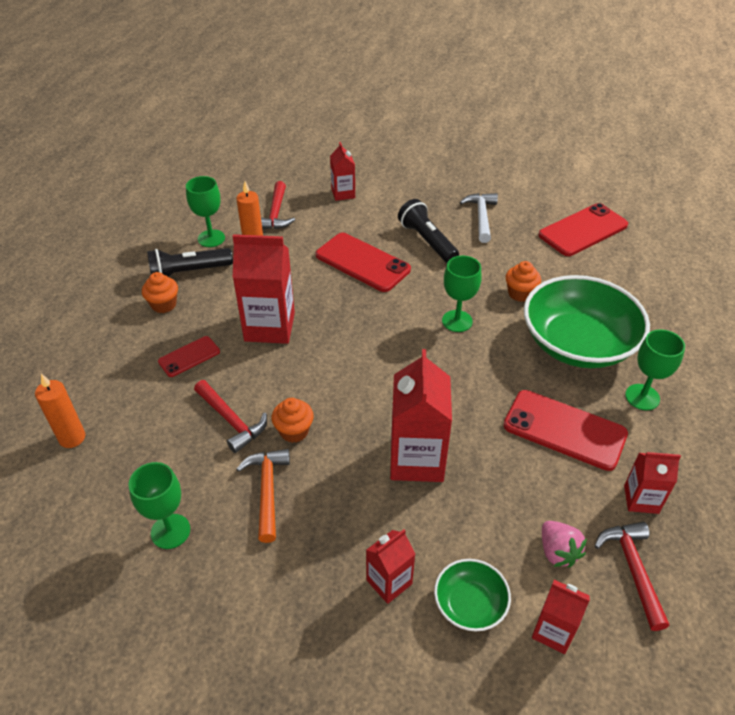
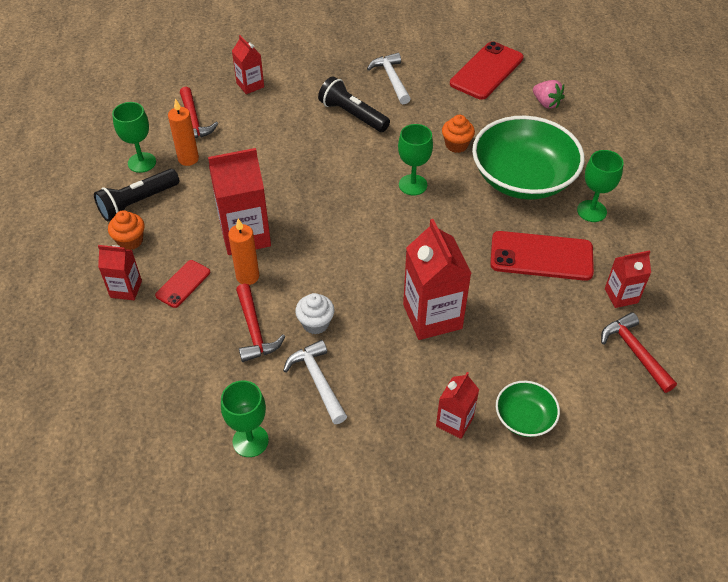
camera: 20 degrees left, 5 degrees up
(72, 438) = (112, 390): orange candle -> orange candle (247, 276)
(231, 421) = (254, 331): red hammer -> red hammer turned 45 degrees clockwise
(267, 490) = (317, 380): orange hammer -> white hammer
(294, 431) = (315, 323): orange cupcake -> white cupcake
(362, 262) = (302, 151): red phone -> none
(553, 631) = (594, 417): red carton -> red carton (126, 289)
(557, 552) = (574, 356): pink strawberry -> pink strawberry (546, 103)

